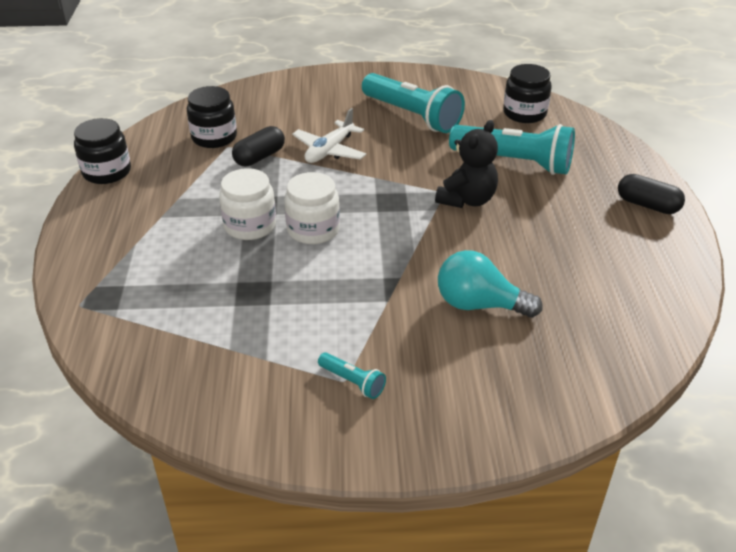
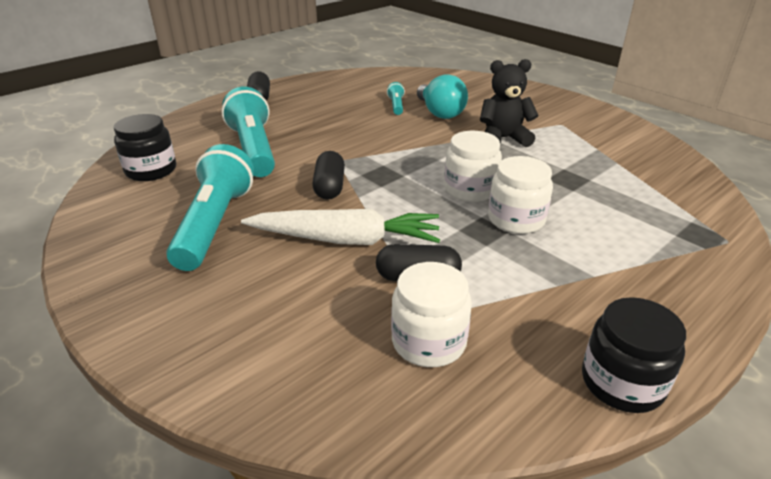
camera: 130 degrees left, 5 degrees down
(214, 137) = (429, 341): black jar -> white jar
(329, 151) = (346, 240): white plane -> white carrot
(352, 382) = (557, 122): turquoise flashlight -> turquoise flashlight (396, 106)
(404, 171) = (329, 187): none -> black capsule
(467, 200) = (336, 149): black teddy bear -> black teddy bear (503, 138)

